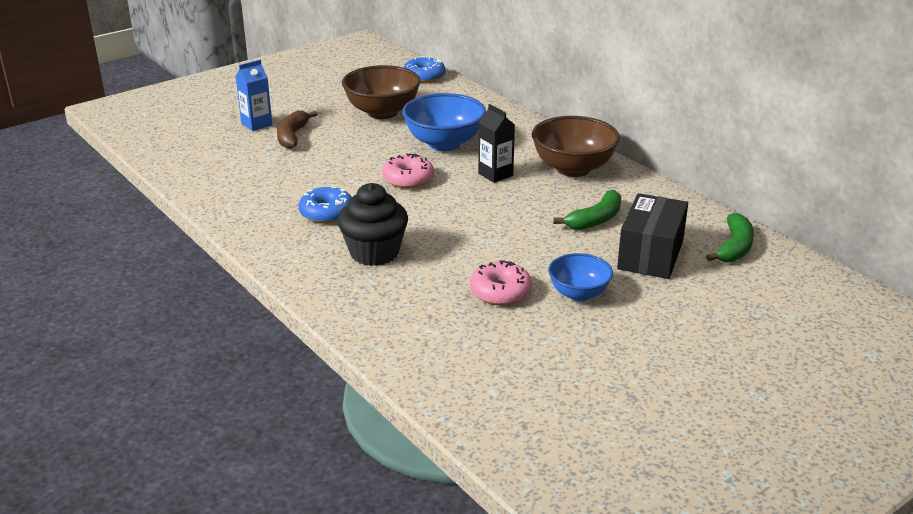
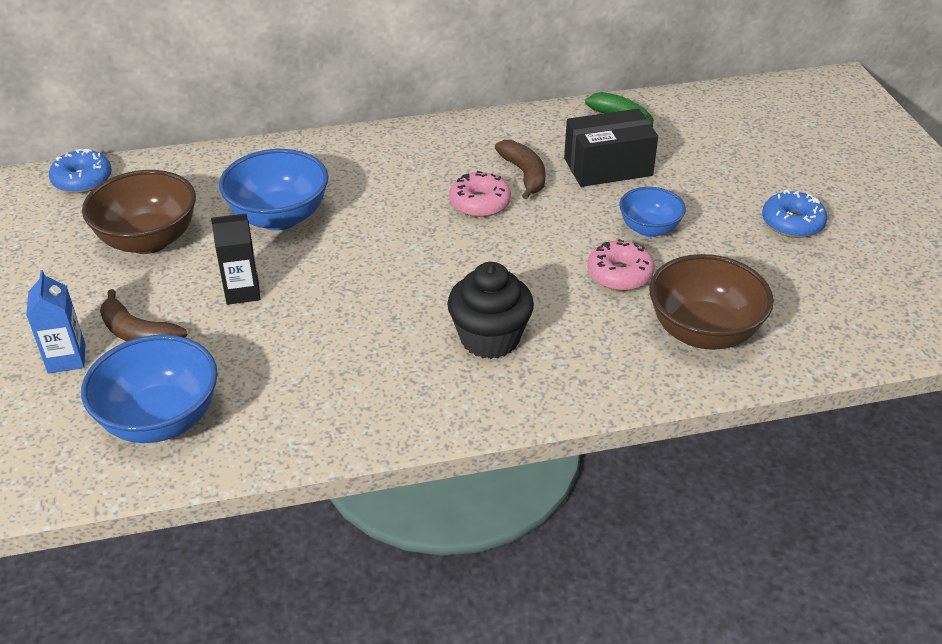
camera: 65 degrees left, 10 degrees up
(221, 165) = (160, 420): none -> blue bowl
(326, 213) = (372, 353): blue donut -> blue donut (792, 223)
(408, 179) = (342, 268): pink donut -> pink donut (480, 203)
(495, 174) = (384, 205): black carton -> black carton (242, 292)
(573, 169) = (413, 153): brown bowl -> brown bowl (703, 332)
(595, 219) = (524, 174): green banana -> brown banana
(650, 255) = (608, 167): black box -> black box turned 60 degrees counterclockwise

